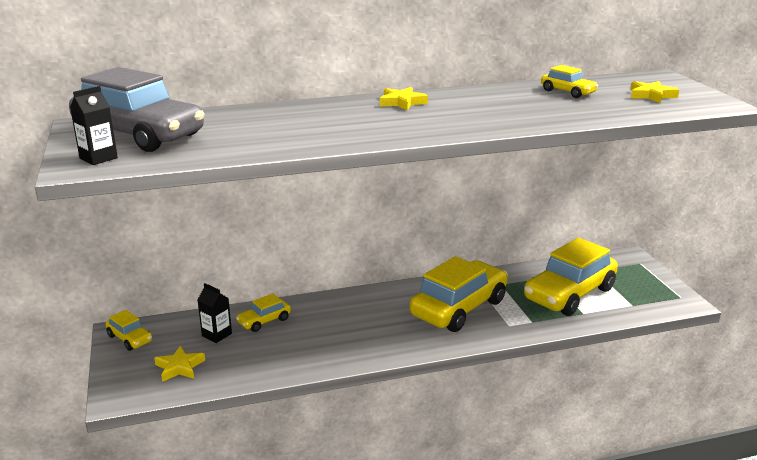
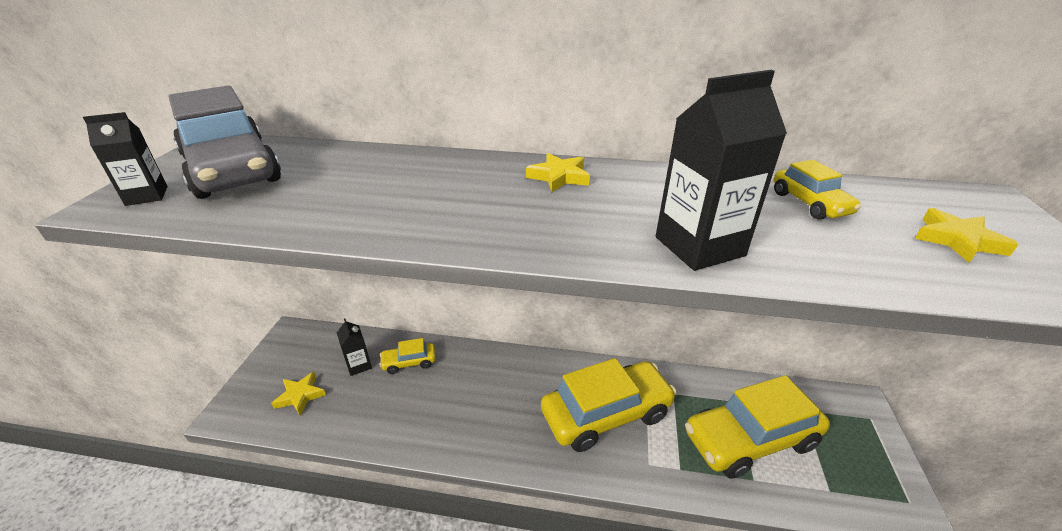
camera: 25 degrees right, 10 degrees up
(130, 338) = (292, 344): yellow car -> none
(523, 119) = (699, 246): none -> black carton

